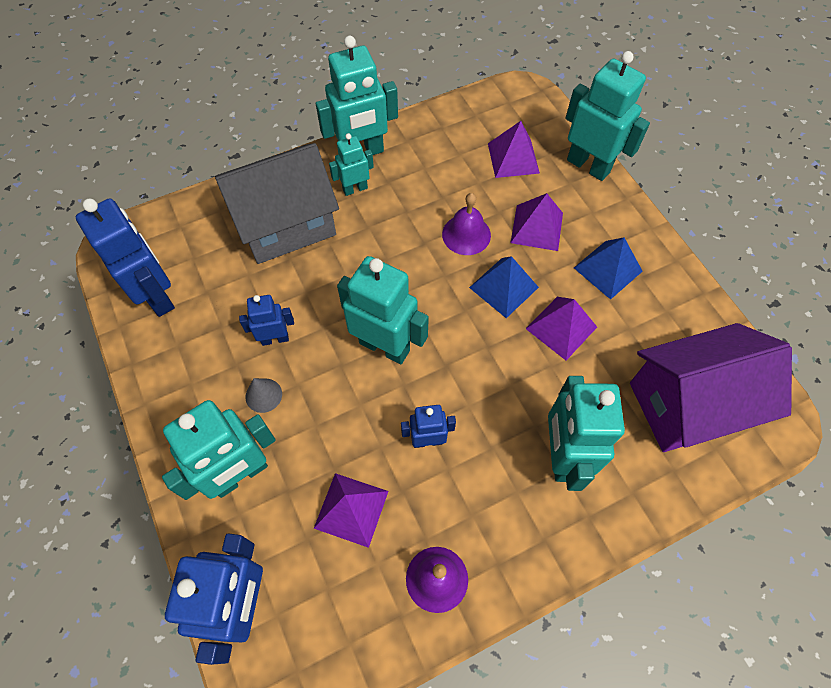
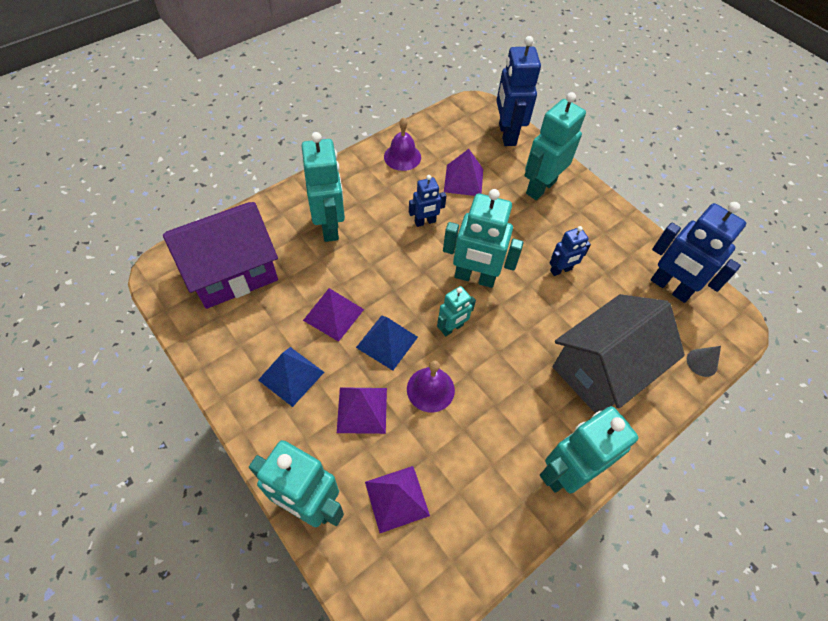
camera: 165 degrees right, 5 degrees down
(263, 395) = (549, 232): grey cone -> grey cone (702, 362)
(355, 189) = (555, 422): turquoise robot -> turquoise robot (452, 328)

